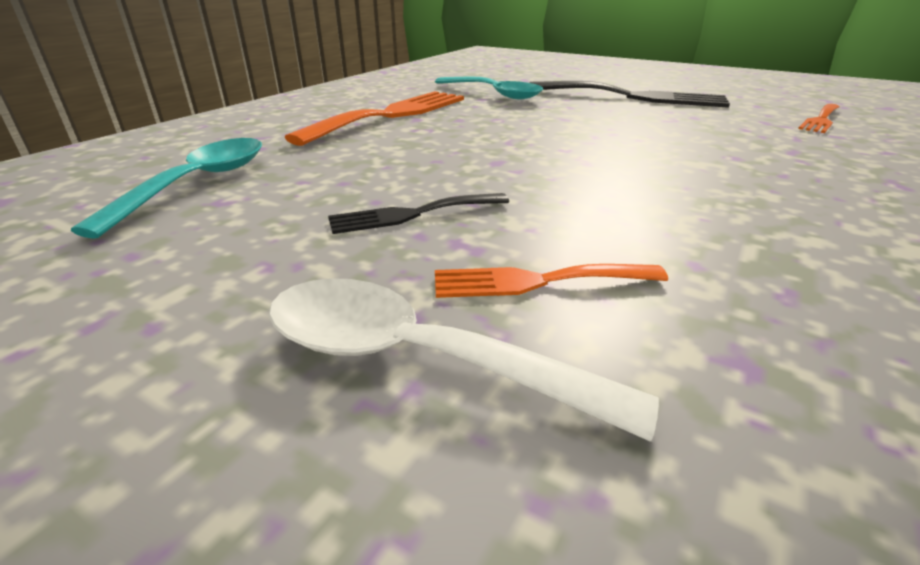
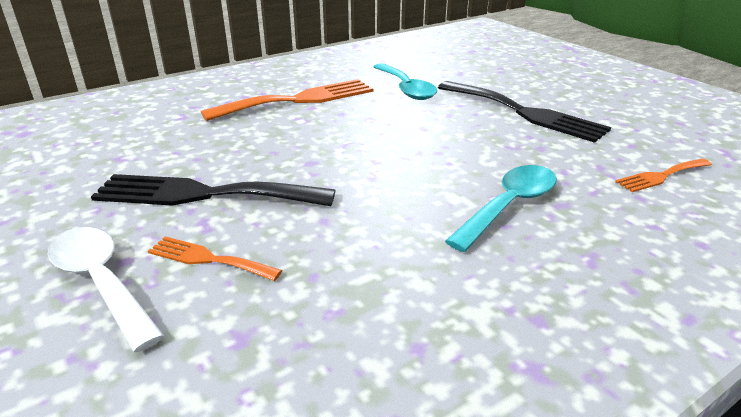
camera: 25 degrees right, 0 degrees up
(198, 183) = (121, 141): turquoise spoon -> turquoise spoon (509, 206)
(412, 214) = (203, 194): black fork -> black fork, size x1.97

